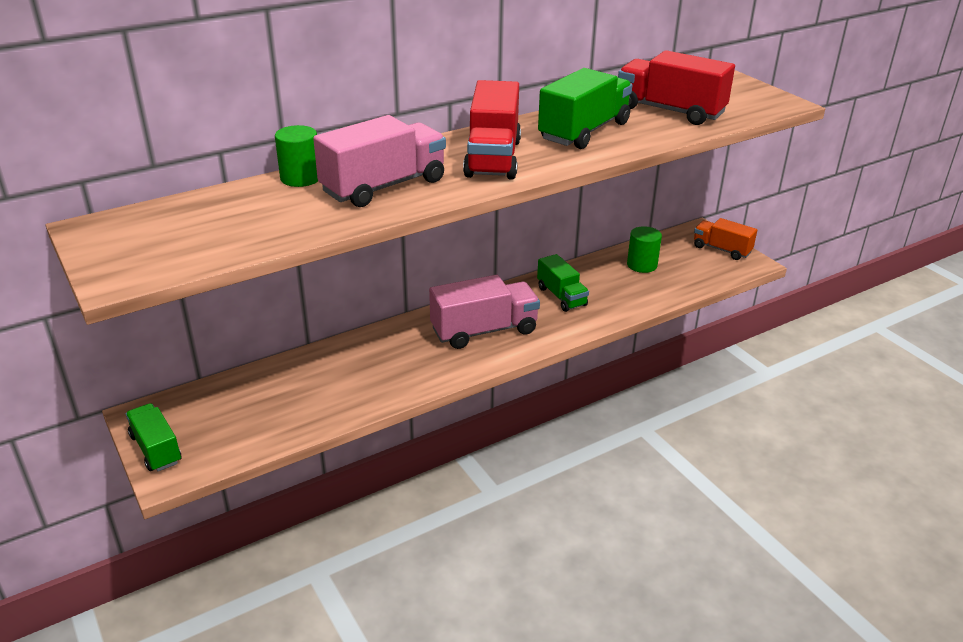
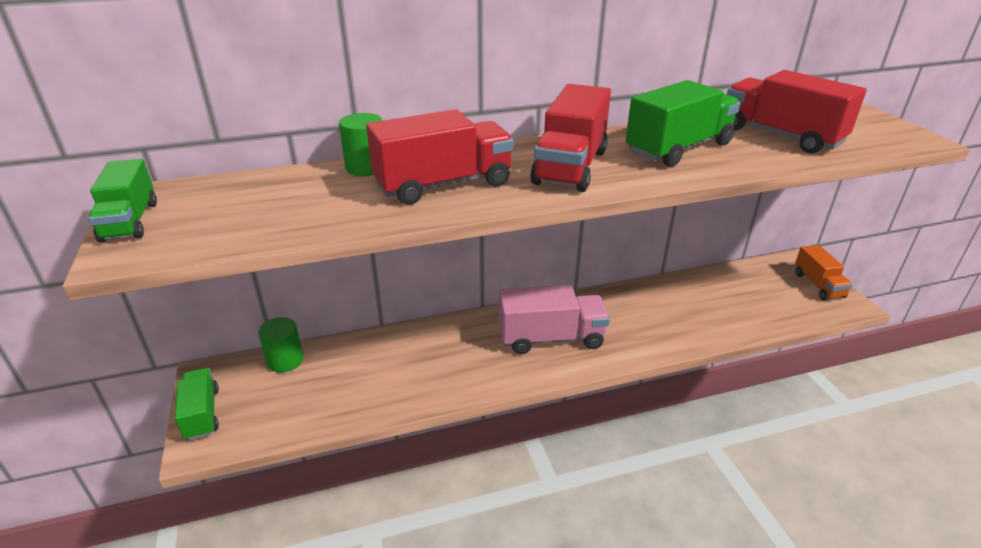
camera: 15 degrees right, 0 degrees up
(384, 186) = (443, 185): pink truck -> red truck
(561, 296) = (638, 313): green truck -> green truck (130, 221)
(642, 265) = (729, 290): green cylinder -> green cylinder (285, 360)
(721, 249) = (818, 285): orange truck -> orange truck turned 150 degrees counterclockwise

